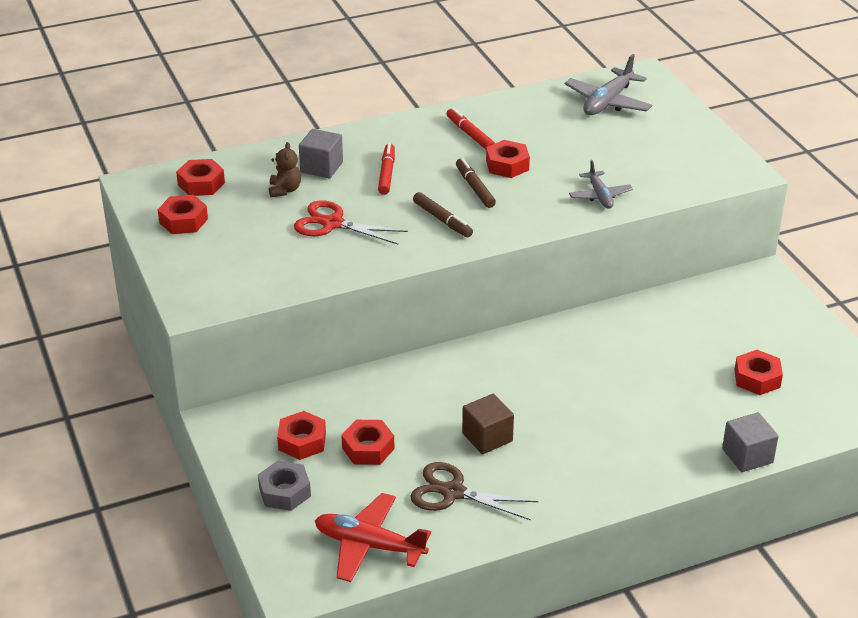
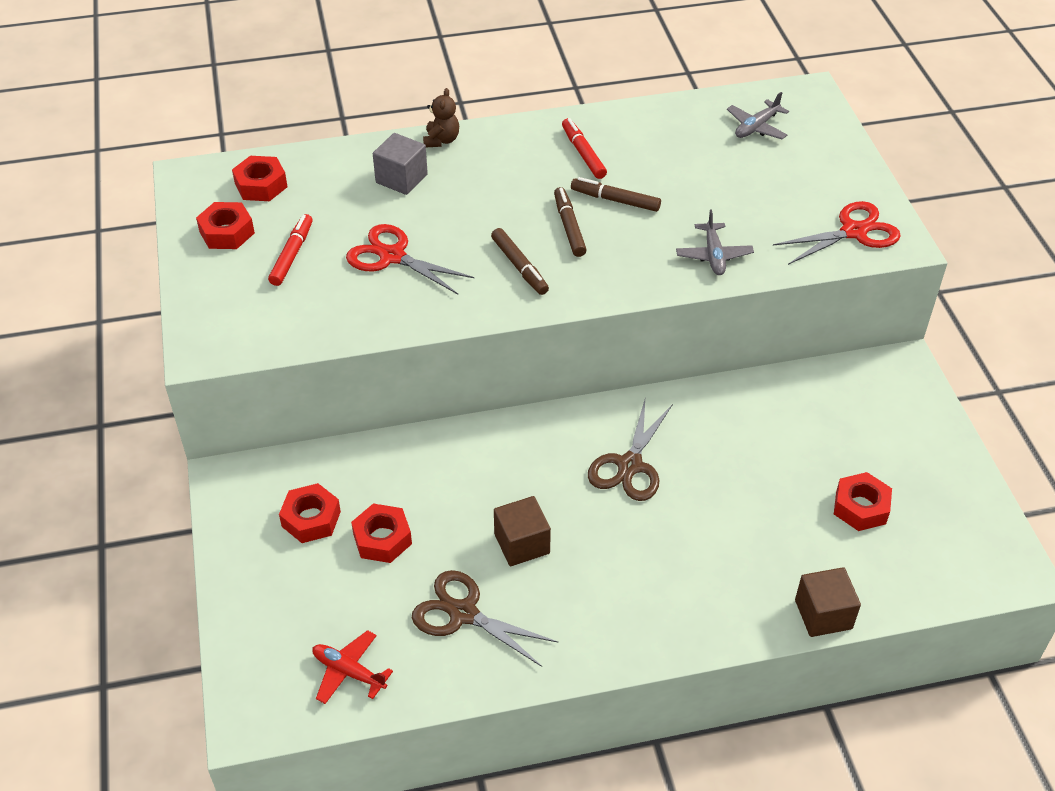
camera: 10 degrees right, 10 degrees up
(284, 492) = (273, 584): grey nut -> none
(285, 190) = (351, 204): brown teddy bear -> brown teddy bear (441, 140)
(369, 545) = (349, 672): red plane -> red plane, size x0.63
(386, 174) = (473, 196): red marker -> red marker (292, 255)
(507, 165) = (615, 200): red nut -> brown marker
(560, 371) = (629, 465): none -> brown scissors
(608, 102) = (756, 127): grey plane -> grey plane, size x0.63
(708, 168) = (853, 232): none -> red scissors
(747, 456) = (823, 614): grey cube -> brown cube

